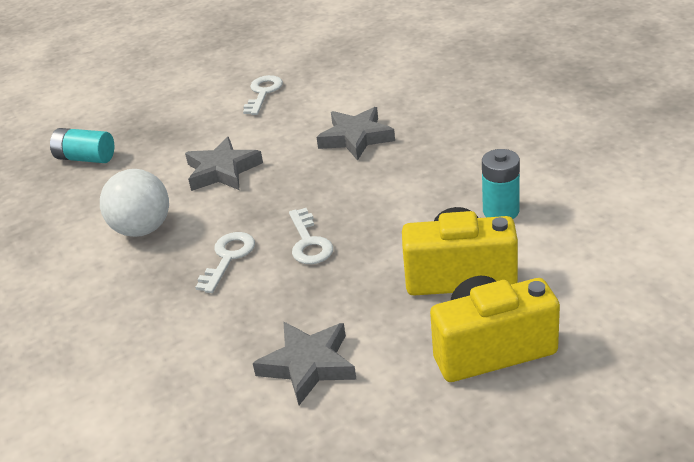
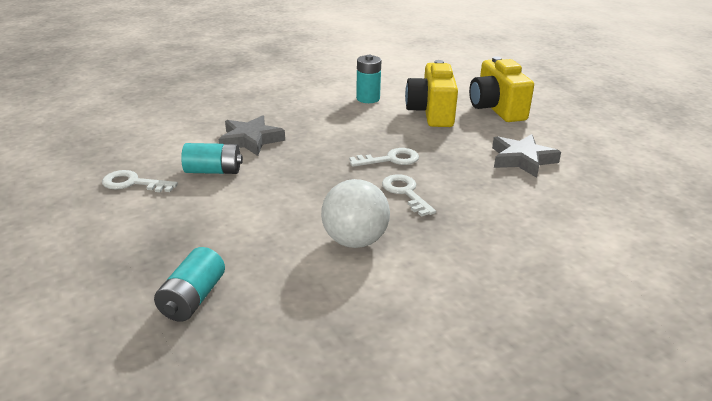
camera: 95 degrees left, 5 degrees down
(222, 171) = (270, 201): grey star -> none
(228, 258) = (405, 193): white key -> white key turned 45 degrees clockwise
(284, 129) = (213, 171): none -> turquoise battery

